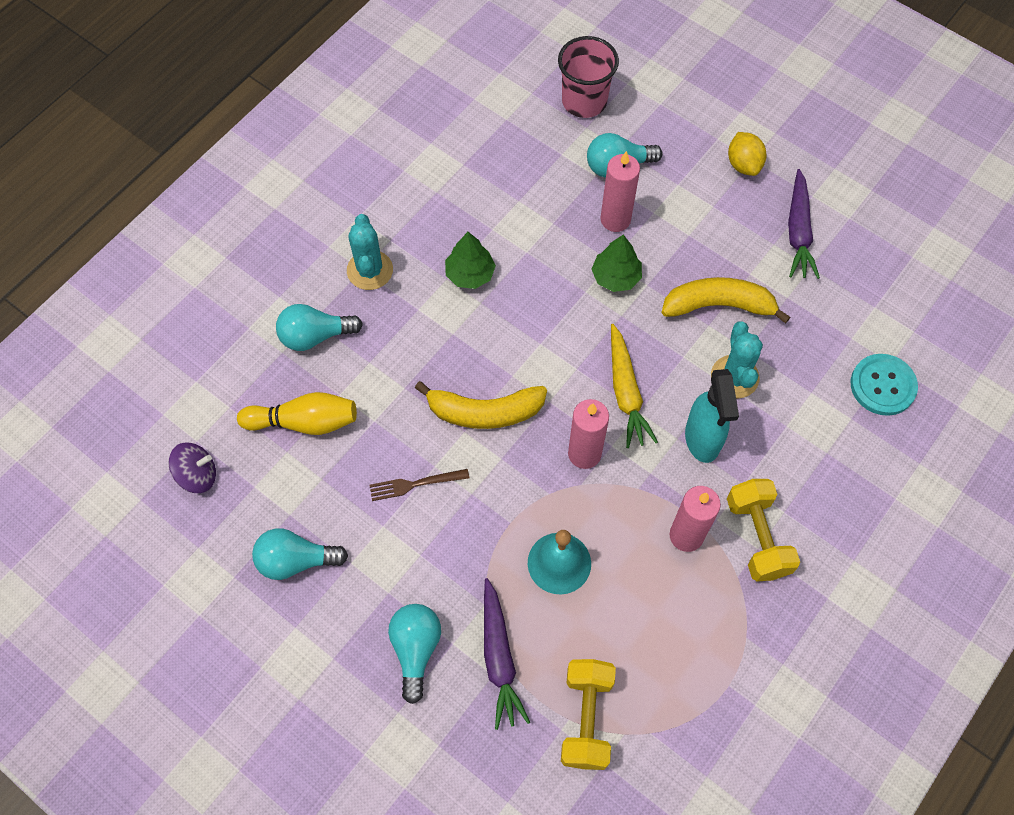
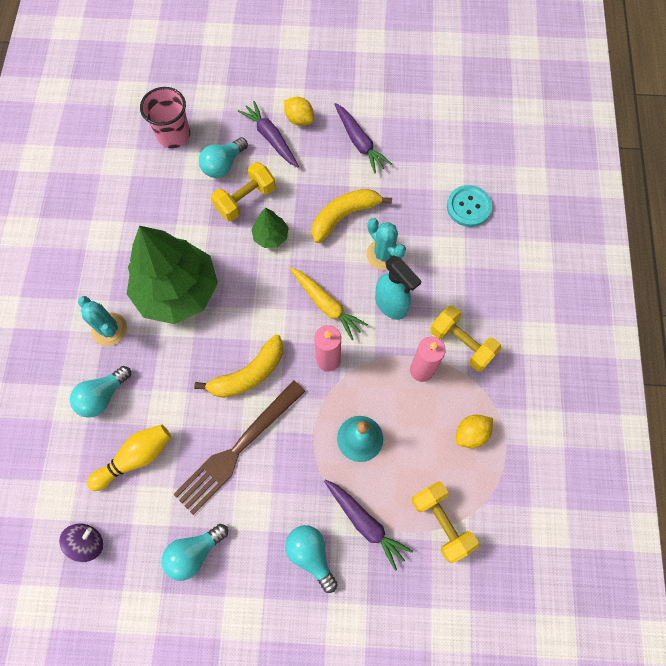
camera: 35 degrees left, 5 degrees up
(414, 484) = (236, 450): brown fork -> brown fork, size x2.18
(470, 274) = (177, 291): green tree -> green tree, size x2.31
(615, 219) = (245, 200): pink candle -> yellow dumbbell
(694, 167) = (271, 138): none -> purple carrot
(694, 645) = (471, 434): none -> yellow lemon

